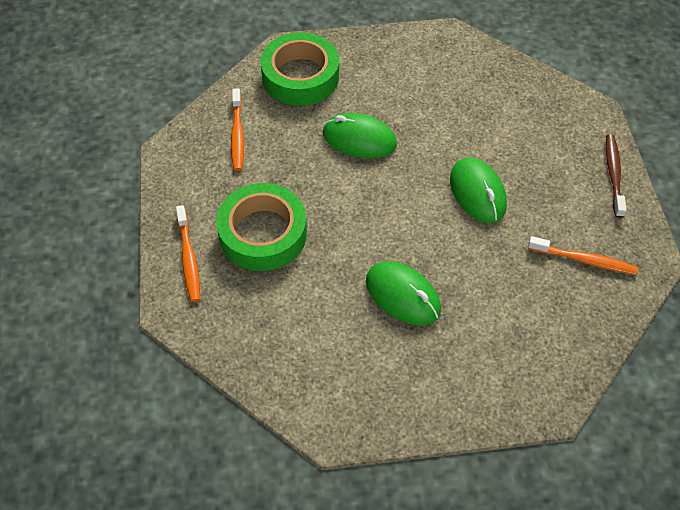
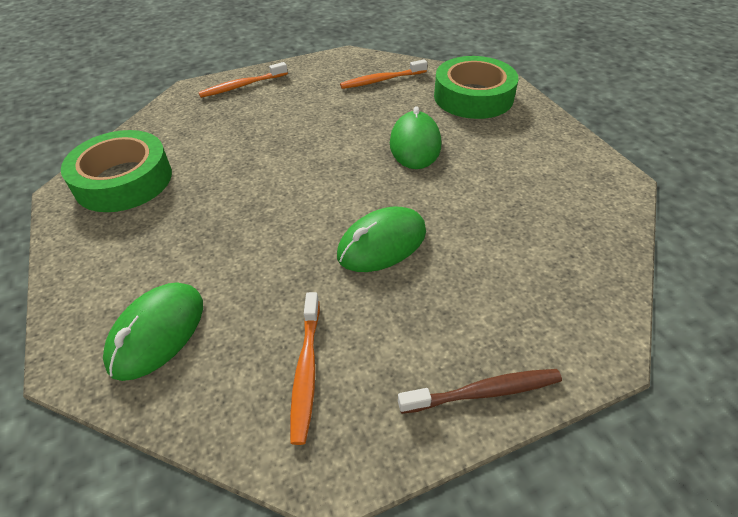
camera: 75 degrees right, 10 degrees down
(263, 233) = (277, 114): green tape -> green tape (123, 180)
(403, 295) = (222, 208): green mouse -> green mouse (157, 333)

